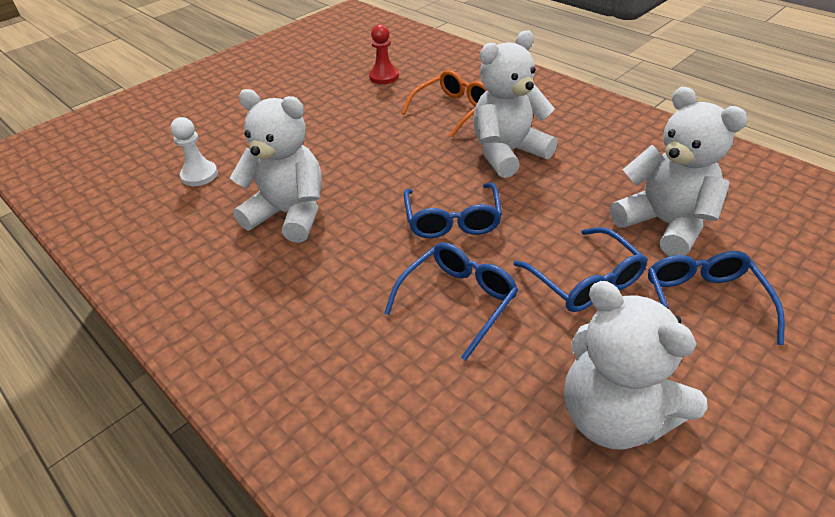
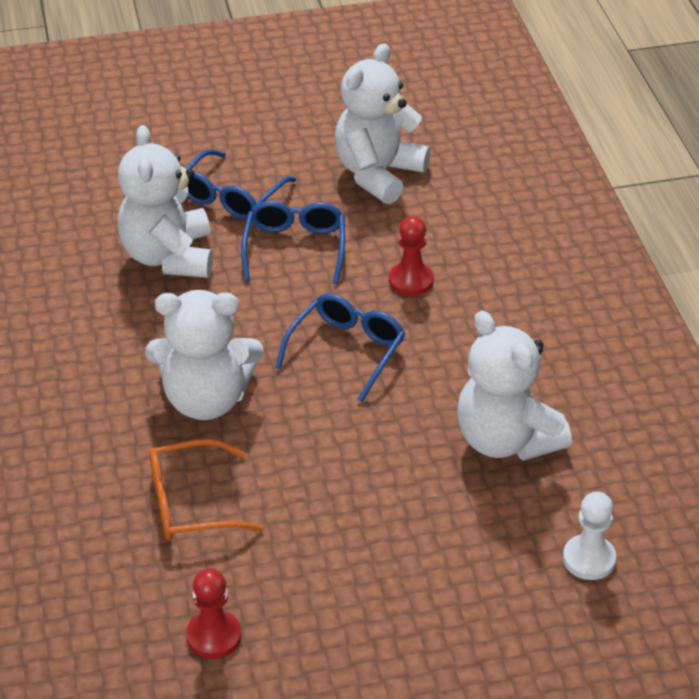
camera: 150 degrees left, 0 degrees up
(458, 301) = (411, 281): blue glasses -> red pawn
(614, 416) = (378, 174): white teddy bear -> white teddy bear turned 135 degrees counterclockwise

